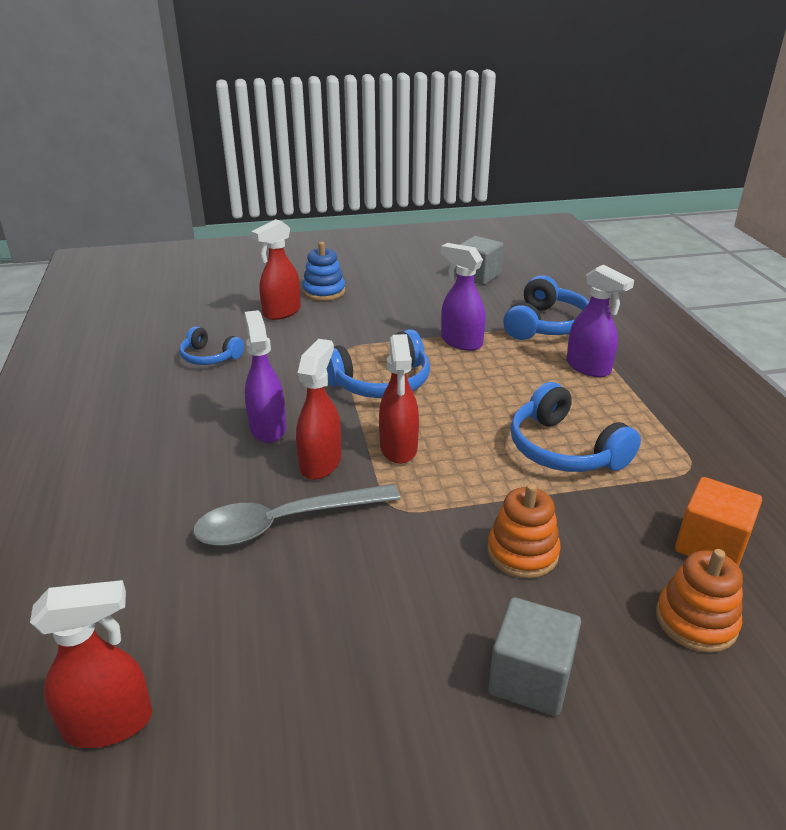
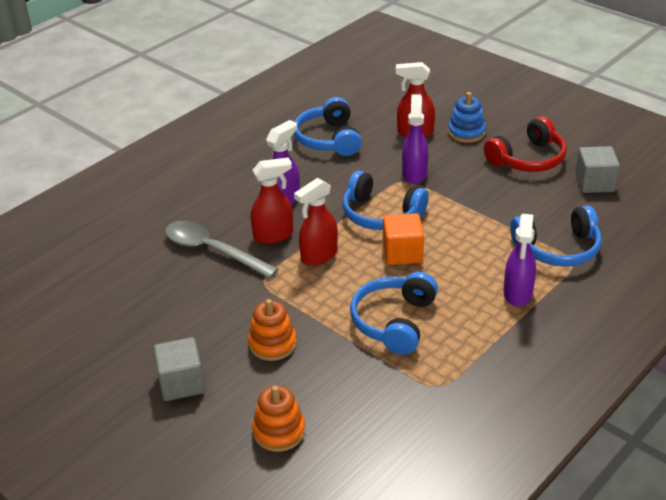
camera: 55 degrees right, 5 degrees up
(109, 723) = (54, 273): red spray bottle -> none
(209, 357) = (328, 139): blue headphones -> blue headphones, size x1.65
(405, 285) = (528, 159): none -> red headphones
(461, 342) = (476, 222): purple spray bottle -> purple spray bottle (414, 174)
(710, 545) = (357, 419): orange cube -> orange cube (402, 253)

